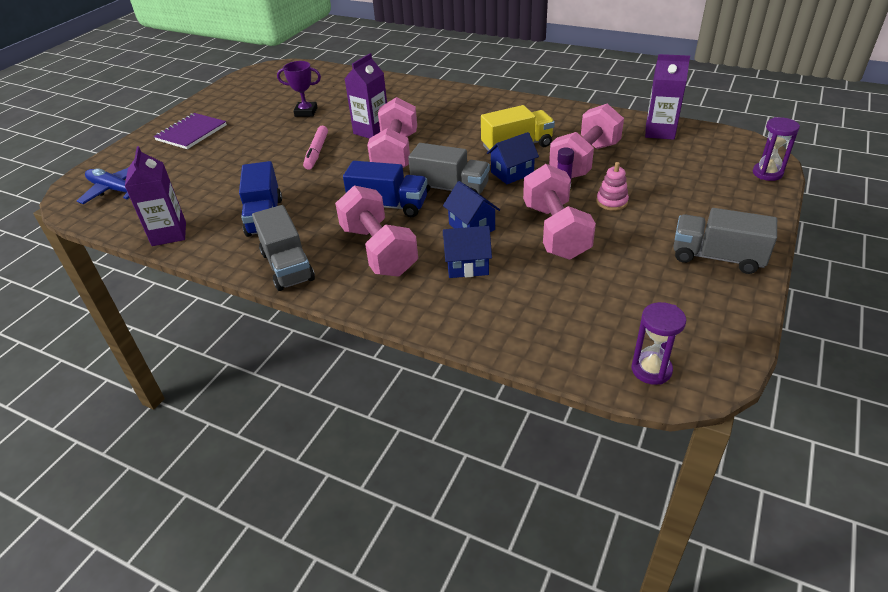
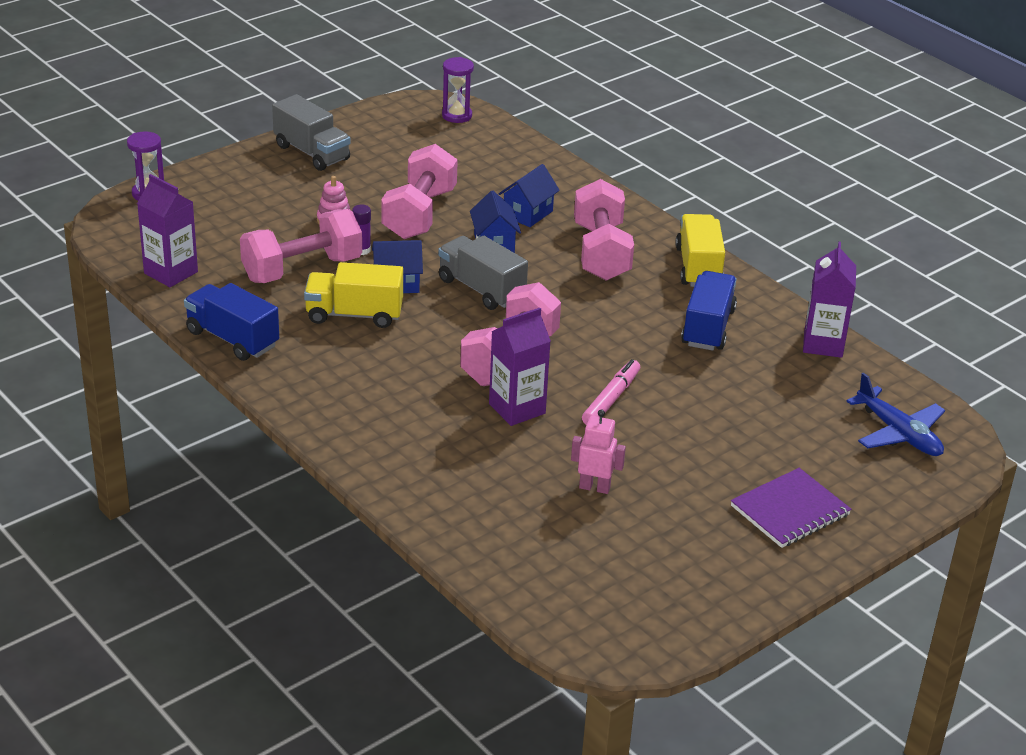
camera: 160 degrees left, 5 degrees down
(287, 266) = (698, 267): grey truck -> yellow truck
(306, 112) = (594, 487): purple trophy -> pink robot
(388, 206) = (562, 293): blue truck -> blue truck (232, 339)
(467, 266) = (528, 213): blue house -> blue house turned 75 degrees counterclockwise

